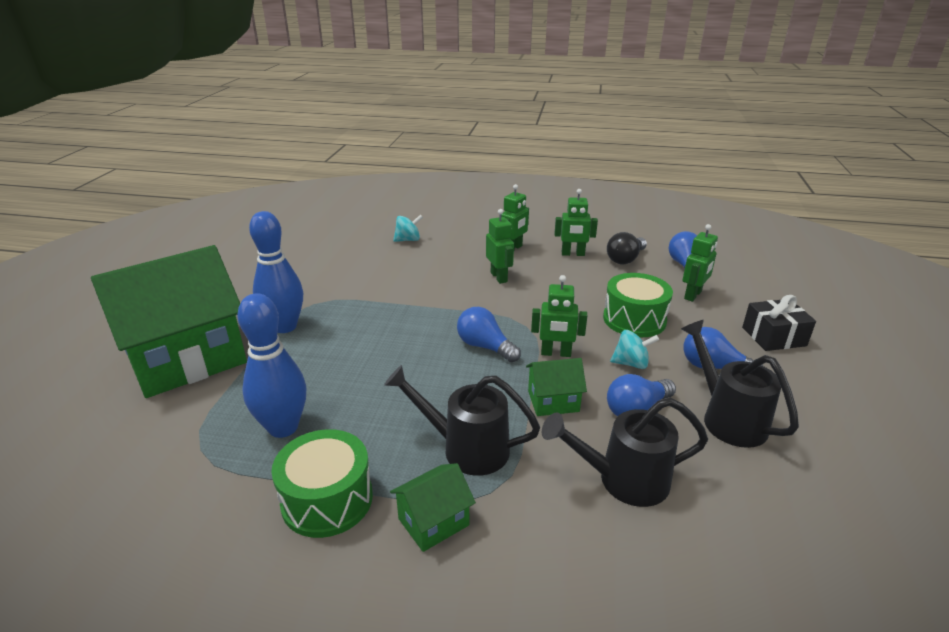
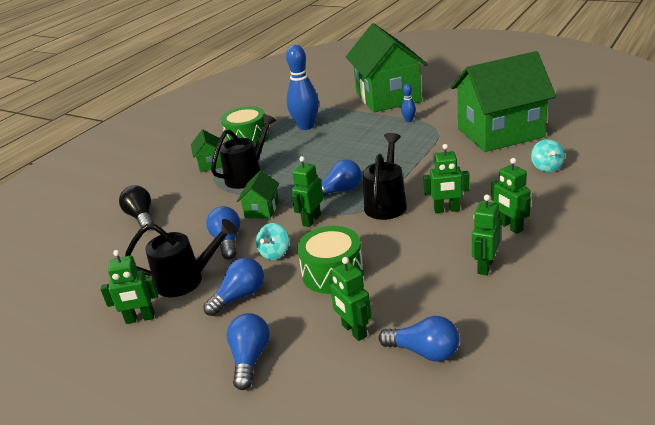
camera: 115 degrees right, 0 degrees up
(285, 326) = (409, 120): blue bowling pin -> blue bowling pin, size x0.45
(333, 265) = (500, 133): none -> green house
(623, 480) = (182, 221): black watering can -> black watering can (386, 203)
(625, 259) = (459, 304): black light bulb -> black light bulb (141, 217)
(773, 336) = (250, 358): black gift -> blue light bulb
(814, 431) = (140, 318): none -> green robot

